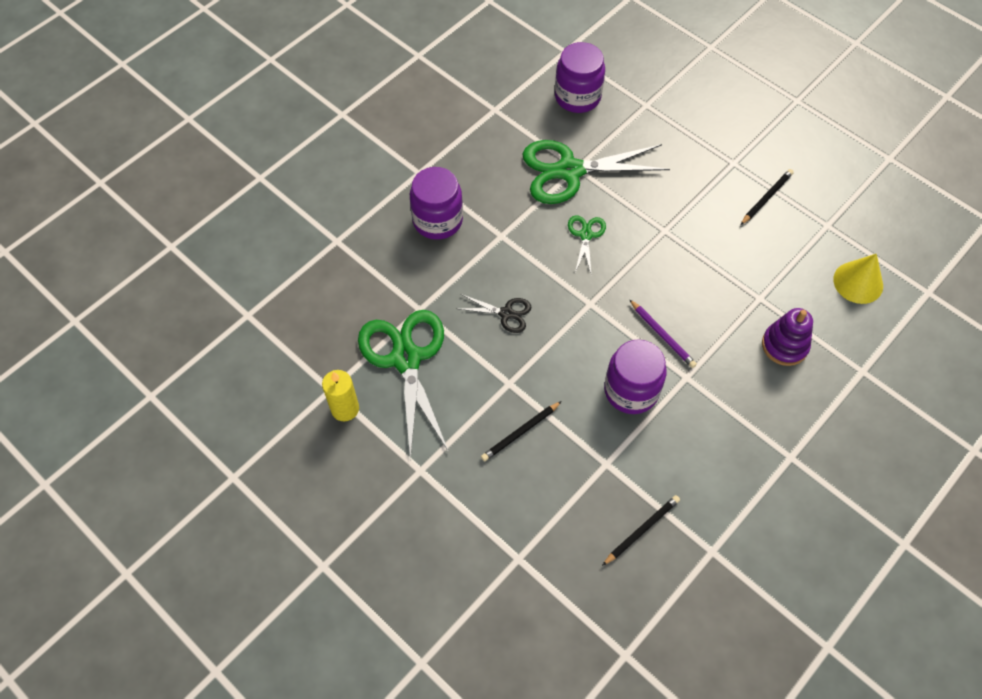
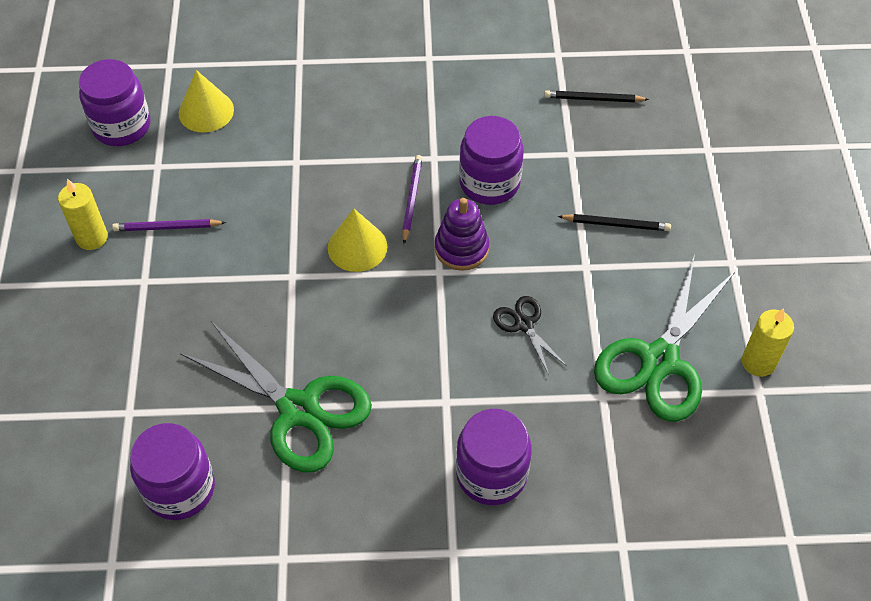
camera: 135 degrees left, 5 degrees down
(585, 235) = (366, 332): green scissors -> none
(653, 277) = (357, 247): none -> yellow cone
(766, 198) = (167, 227): black pencil -> purple pencil
(784, 345) = (328, 118): purple stacking toy -> purple stacking toy (461, 248)
(793, 159) = (92, 237): none -> yellow candle
(885, 229) = (122, 126): none -> purple jar

